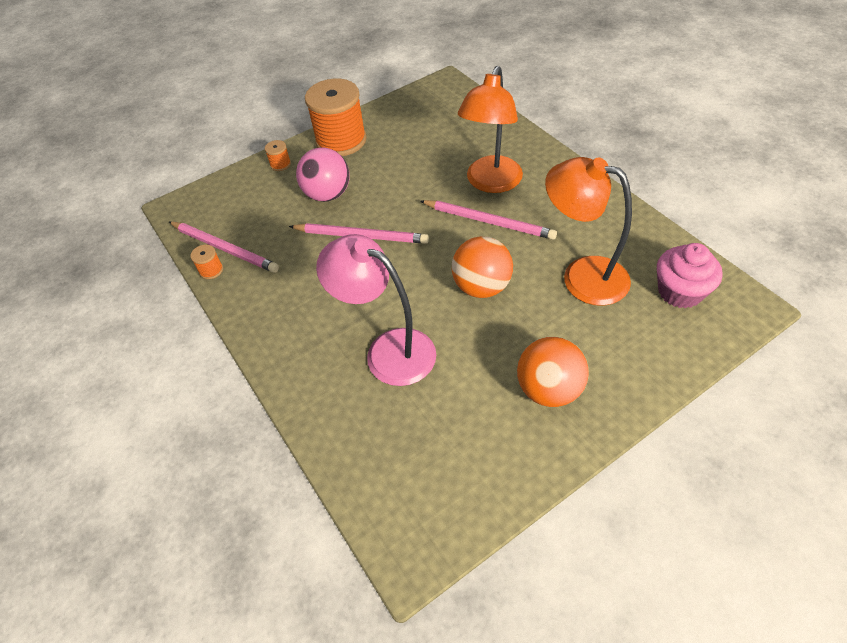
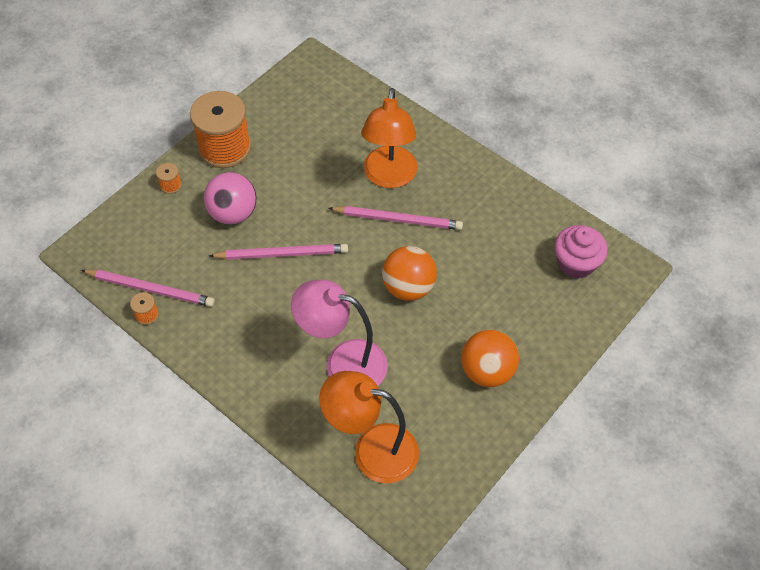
camera: 20 degrees left, 5 degrees up
(582, 276) = (492, 262): orange lamp -> orange lamp (372, 450)

